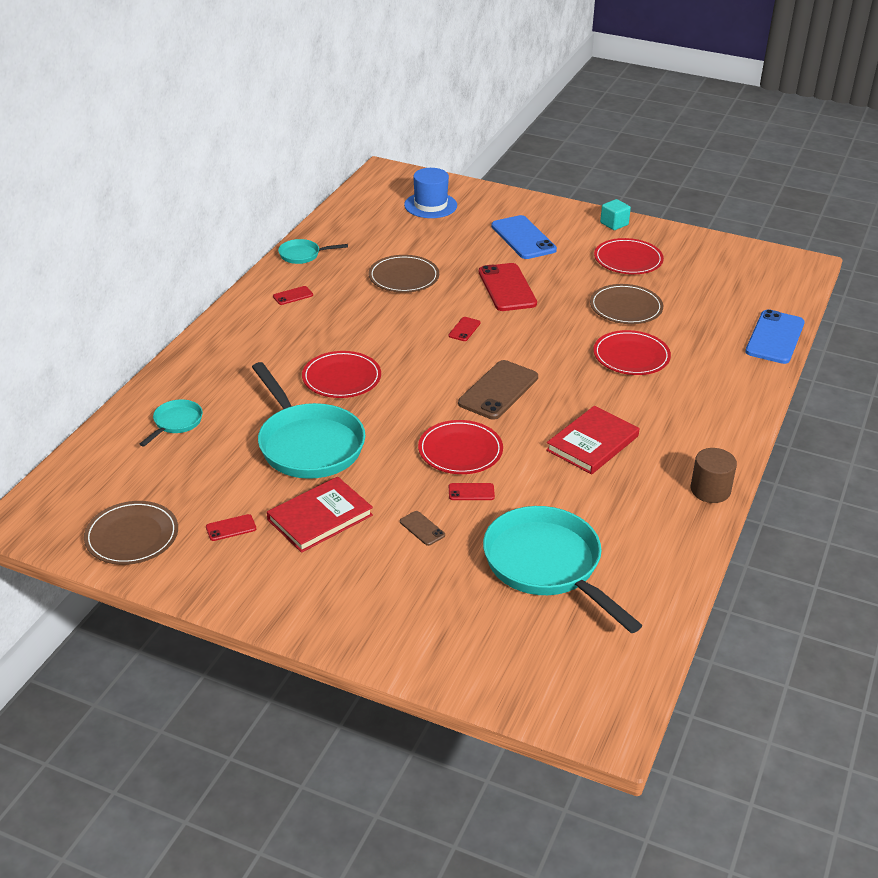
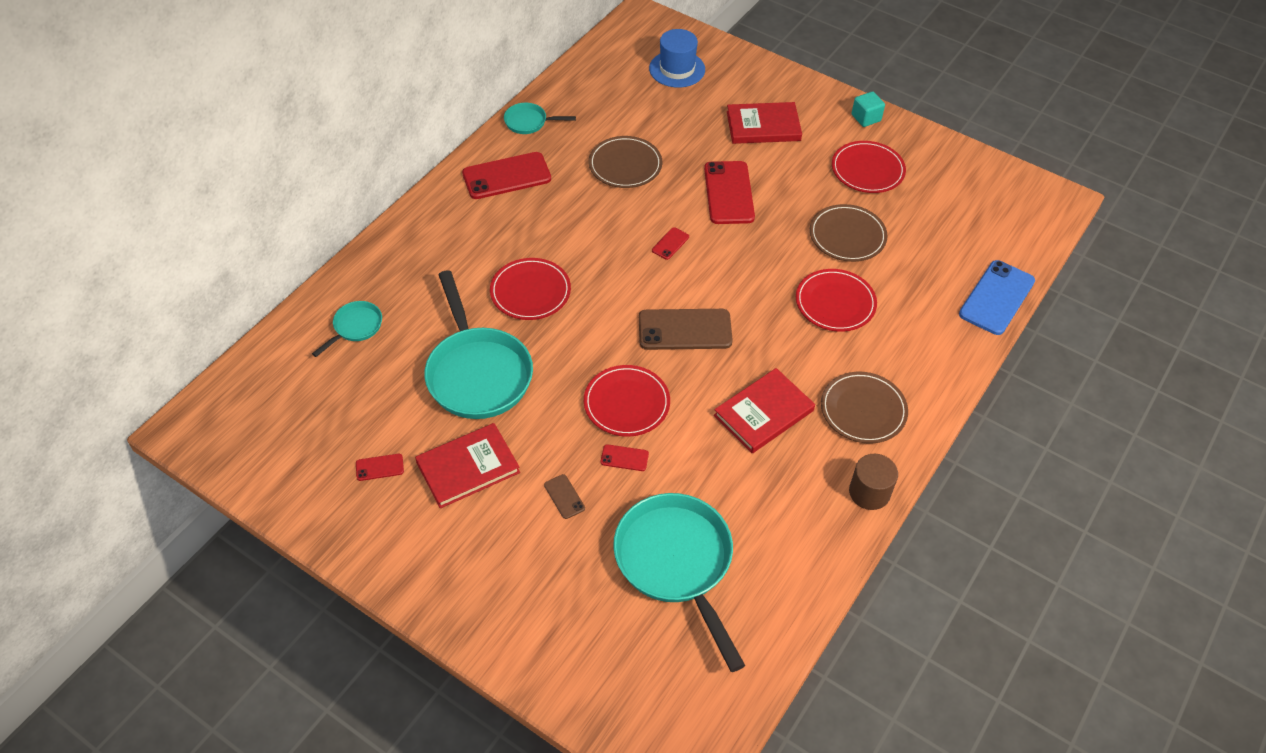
camera: 10 degrees right, 15 degrees up
(132, 536) = (284, 463): brown plate -> brown plate (863, 410)
(293, 296) = (506, 176): red phone -> red phone, size x2.17
(498, 390) = (685, 330): brown phone -> brown phone turned 45 degrees clockwise
(523, 238) = (763, 126): blue phone -> red book

